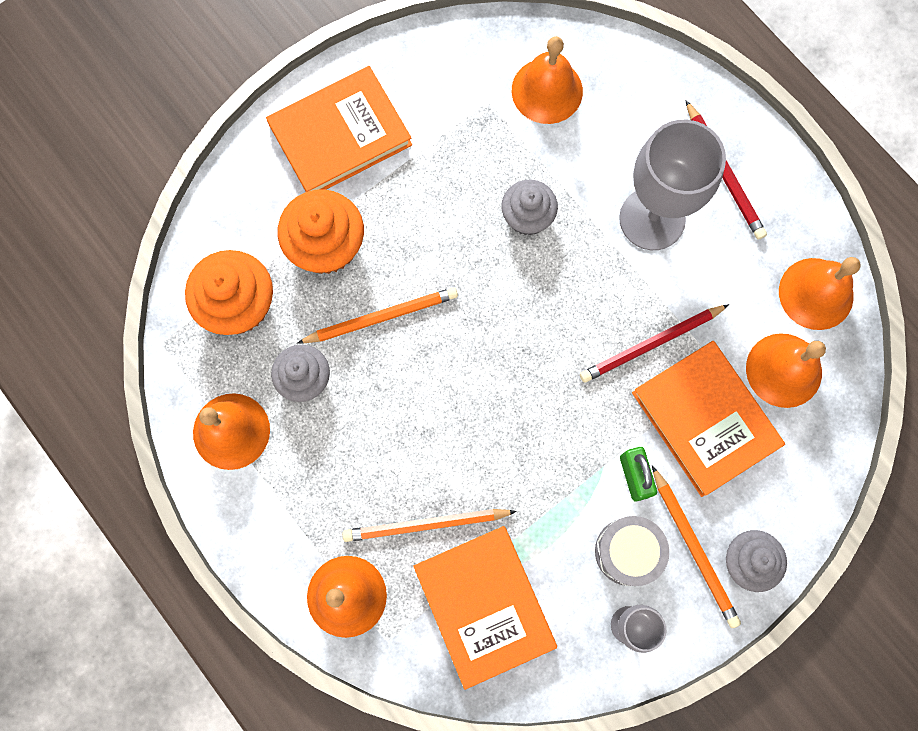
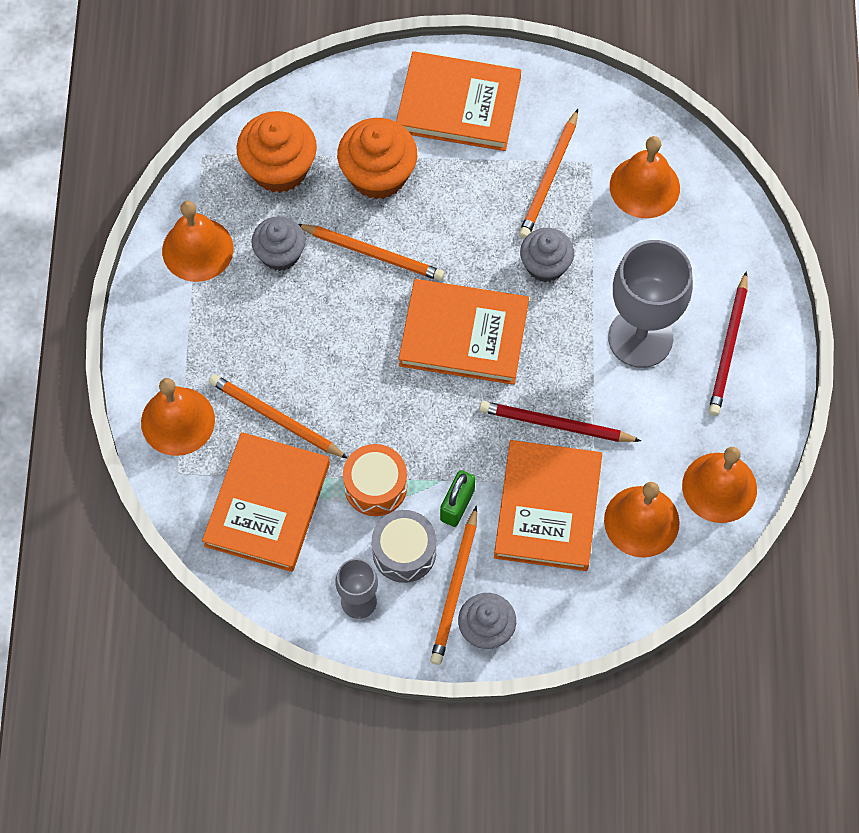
camera: 40 degrees right, 10 degrees down
(466, 140) = (549, 177): none -> orange pencil
(514, 328) = (463, 335): none -> orange book
(557, 515) = (375, 486): none -> orange drum

